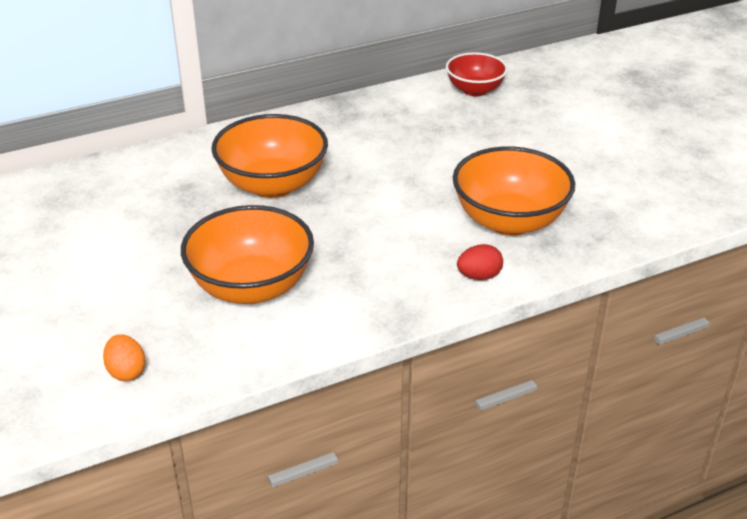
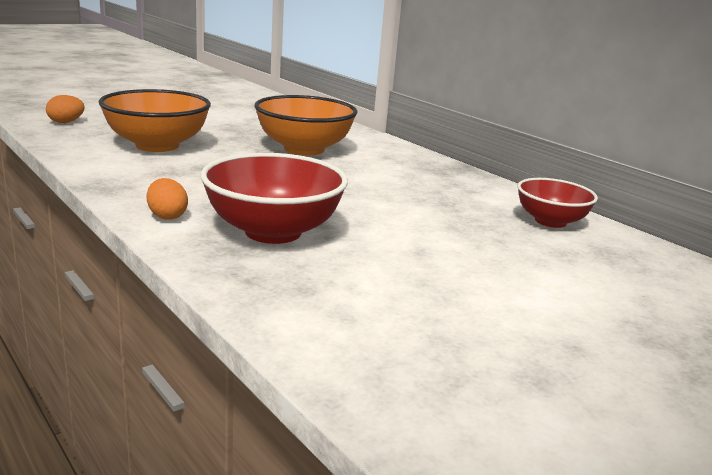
camera: 75 degrees right, 15 degrees down
(479, 276) = (167, 216): red egg -> orange egg
(509, 221) = (273, 232): orange bowl -> red bowl

